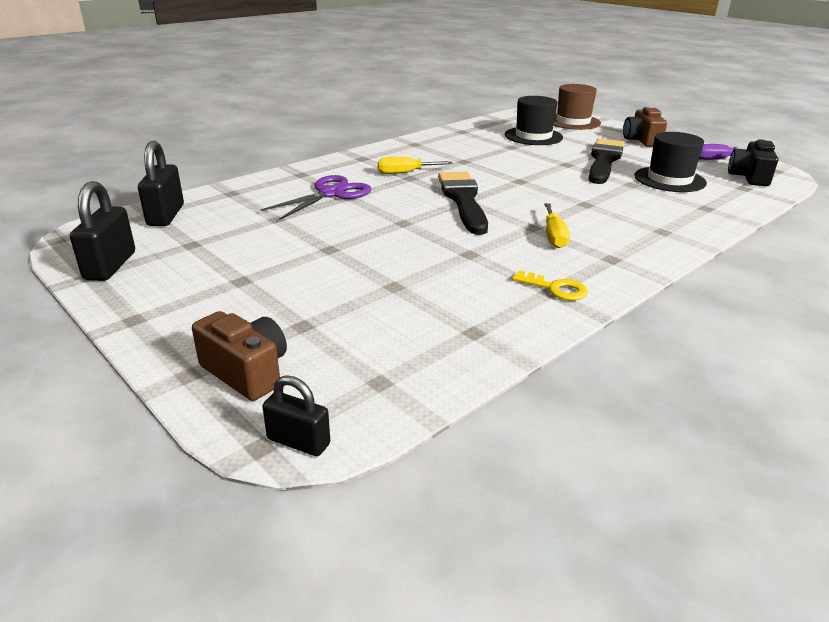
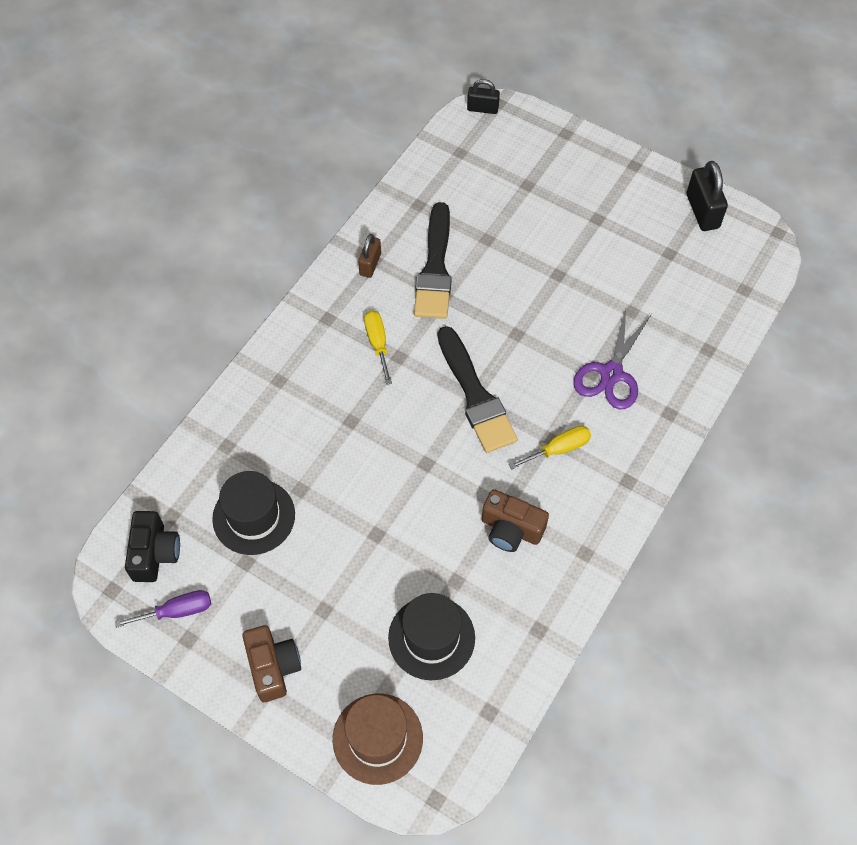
camera: 165 degrees right, 30 degrees up
(166, 215) = (729, 290): black padlock -> none
(247, 372) = (535, 142): brown camera -> brown camera (511, 529)
(555, 288) = (370, 264): yellow key -> brown padlock
(604, 160) = (329, 561): black brush -> black brush (435, 268)

